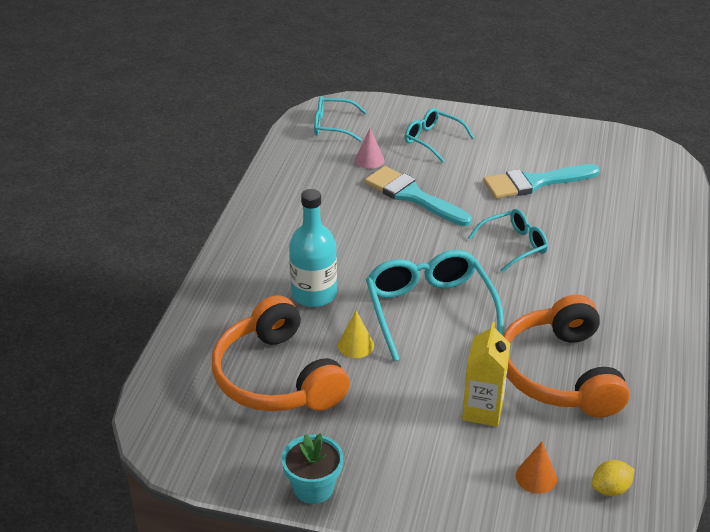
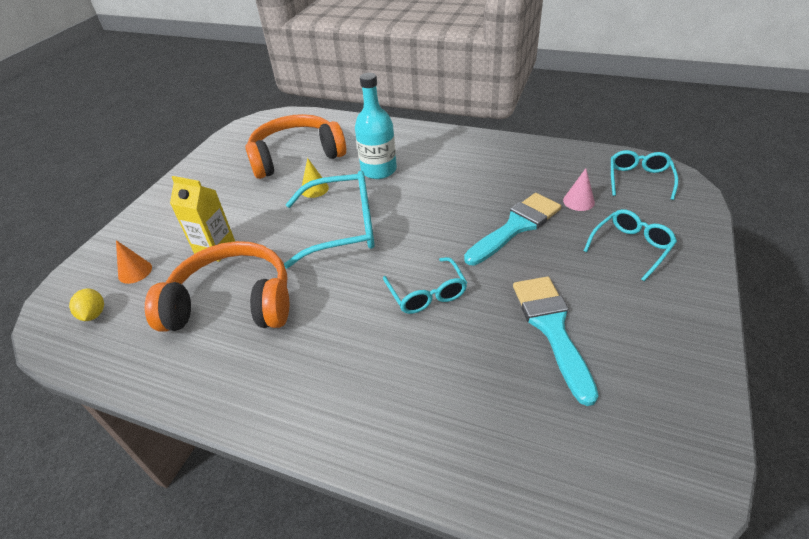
camera: 100 degrees right, 5 degrees up
(313, 488) = (194, 171): turquoise flower pot -> none

